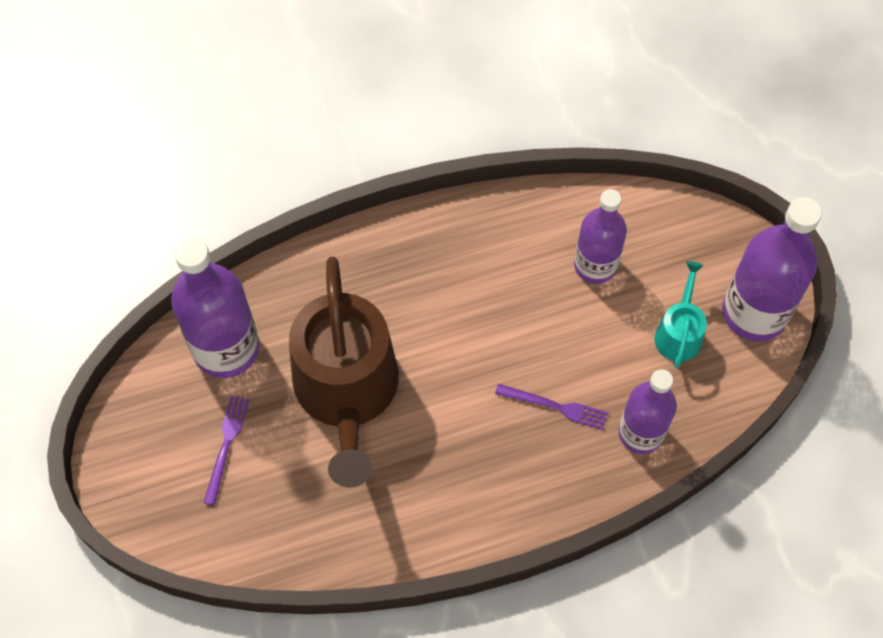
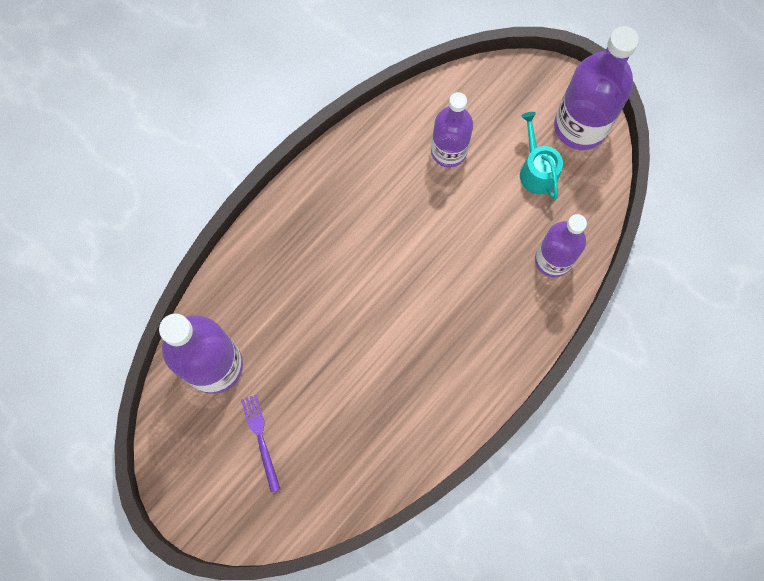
camera: 30 degrees left, 10 degrees up
(347, 392) = (325, 347): brown watering can -> none
(555, 406) = (482, 274): purple fork -> none

